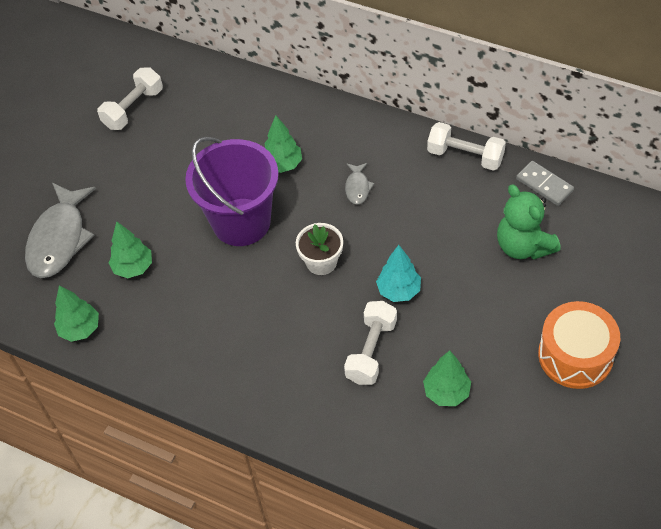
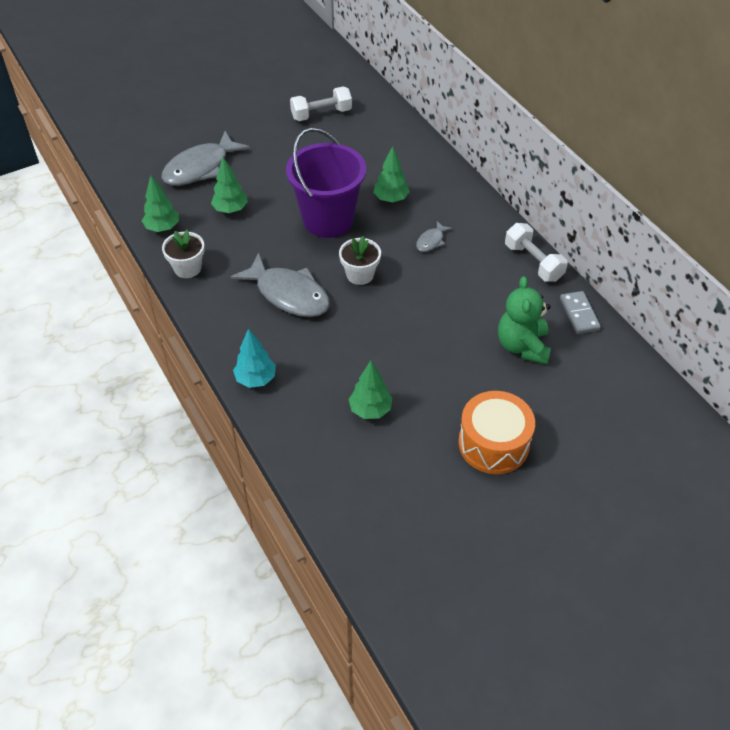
camera: 30 degrees right, 5 degrees down
(146, 357) = (187, 268): none -> white flower pot
(272, 323) = (289, 294): none -> grey fish
(371, 351) = (341, 351): white dumbbell -> none
(399, 291) = (398, 323): turquoise tree -> turquoise tree (256, 379)

